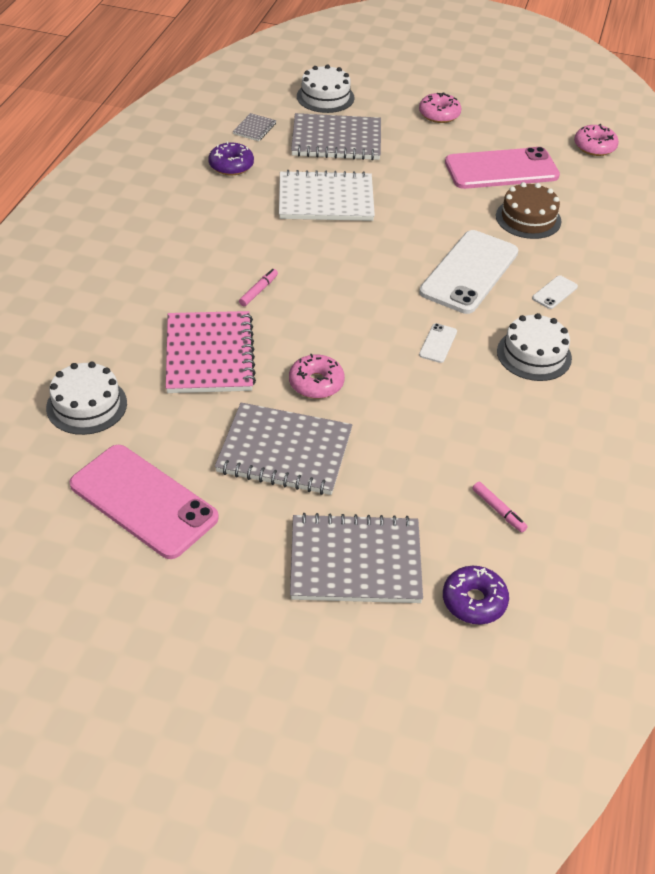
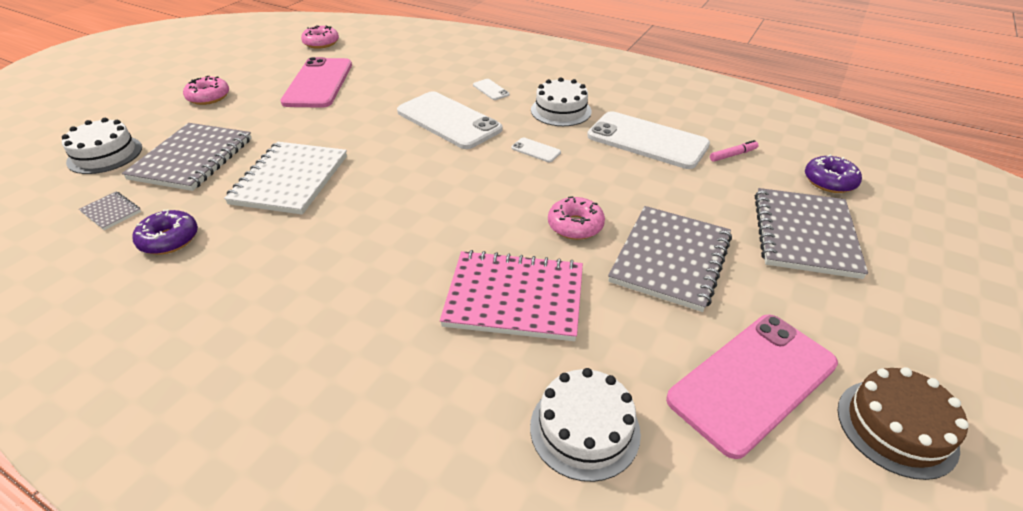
camera: 75 degrees left, 5 degrees down
(258, 291) = (419, 246): pink marker -> none
(498, 432) = (647, 140): none -> white phone
(528, 218) = (393, 84): brown cake -> brown cake (896, 427)

